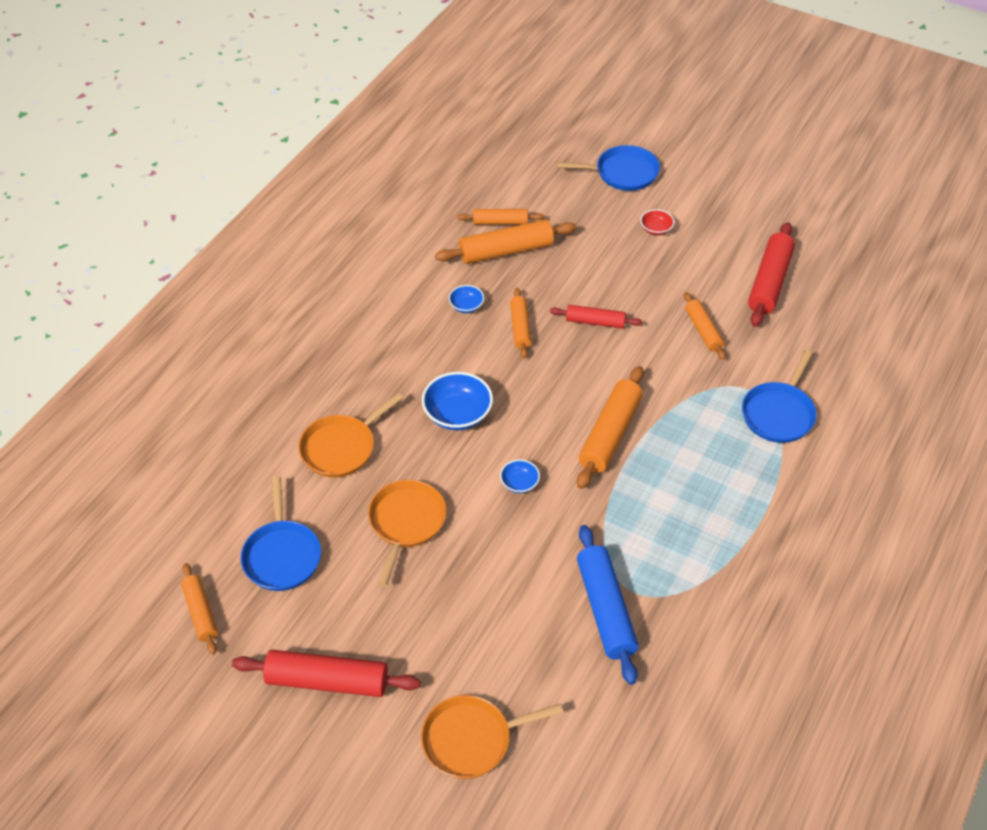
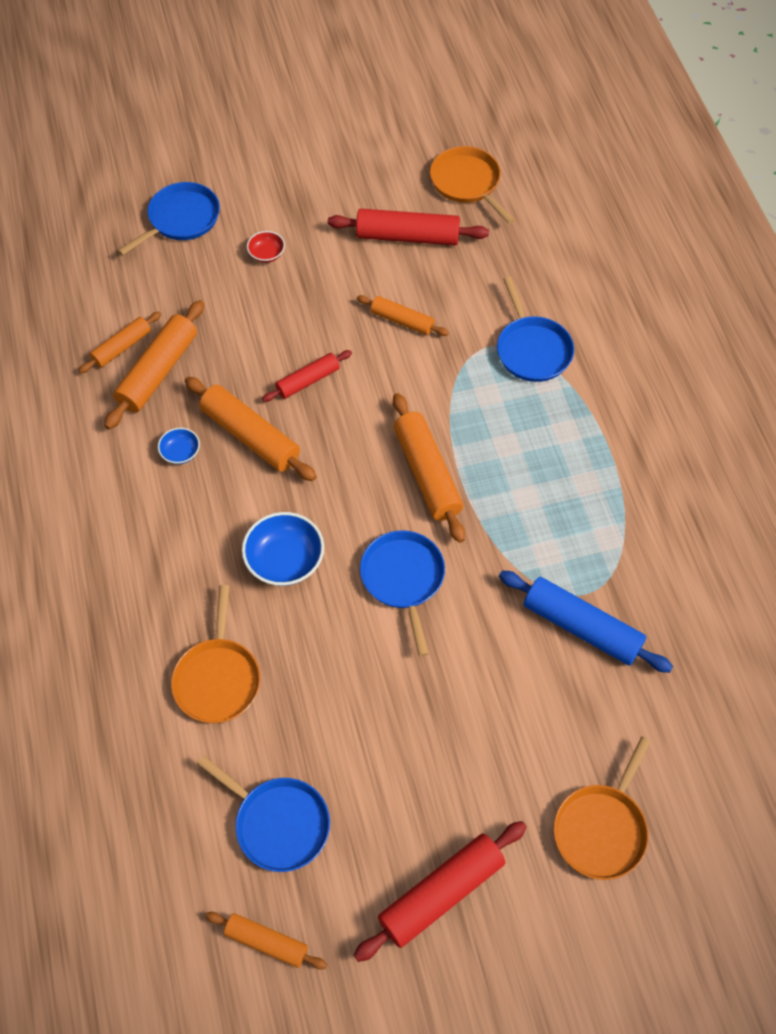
camera: 45 degrees left, 10 degrees up
(406, 522) = (350, 696): orange pan -> orange pan (467, 183)
(519, 483) = (403, 579): blue bowl -> blue pan
(520, 328) = (250, 436): orange rolling pin -> orange rolling pin, size x1.66
(769, 282) = (407, 236): red rolling pin -> red rolling pin turned 60 degrees counterclockwise

